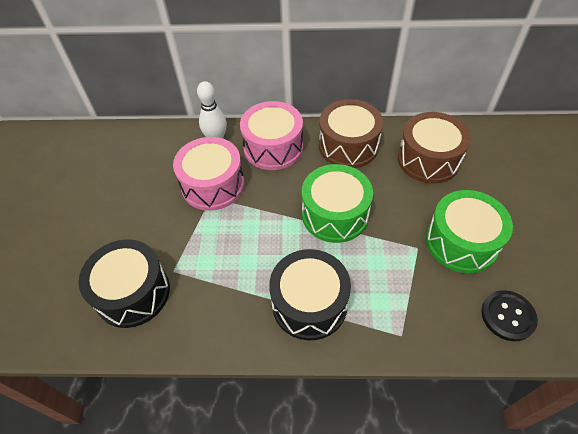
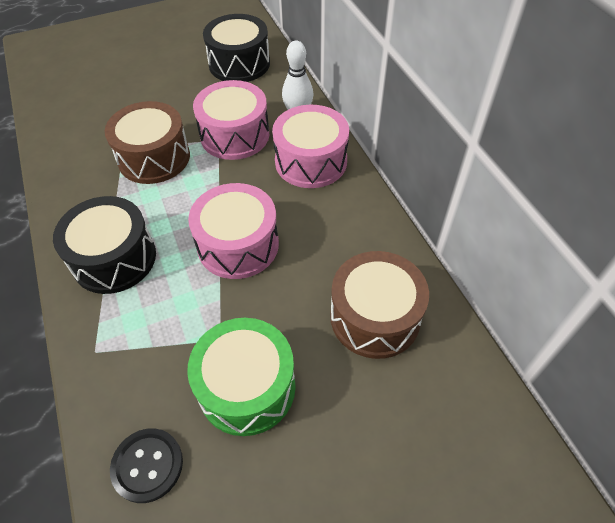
camera: 65 degrees right, 0 degrees up
(133, 292) = (93, 132): black drum -> black drum (239, 64)
(335, 214) = (238, 245): green drum -> pink drum
(348, 145) = (351, 226): brown drum -> brown drum (154, 157)

